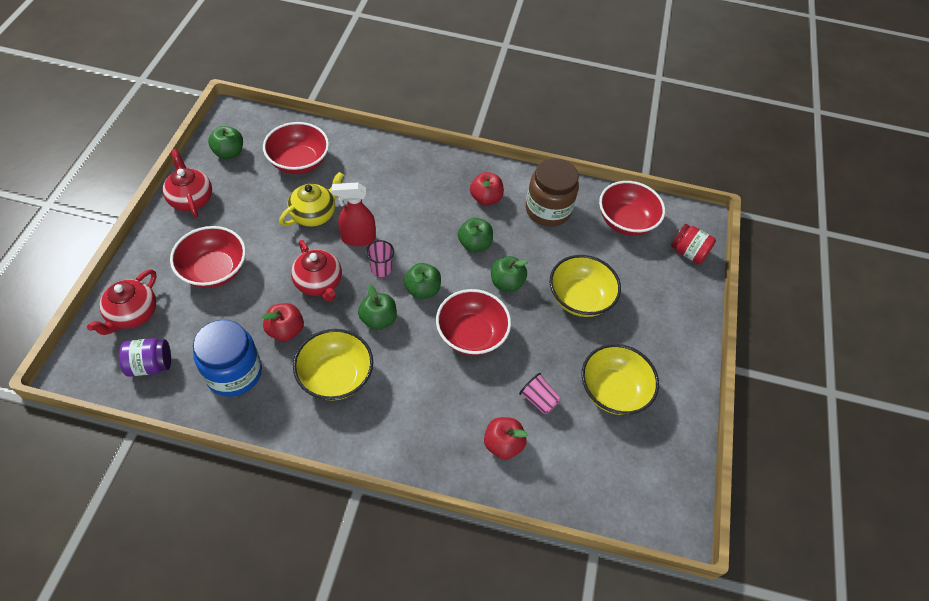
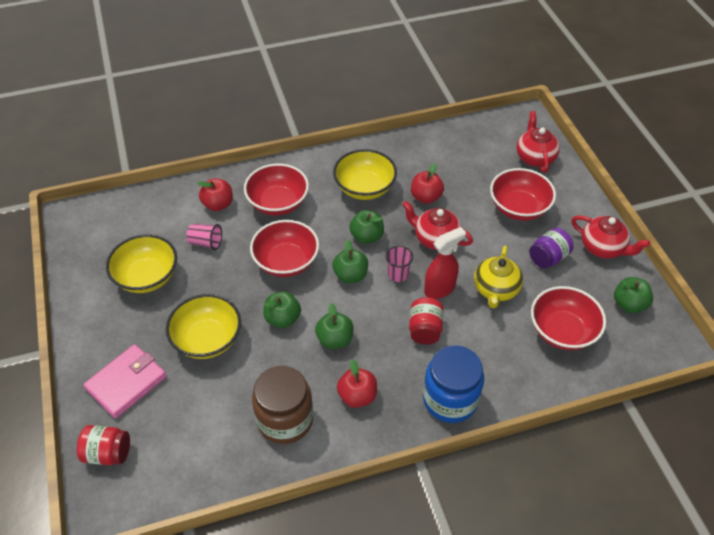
camera: 155 degrees right, 5 degrees down
(150, 365) = (487, 139): purple jar -> purple jar (548, 258)
(234, 373) = (432, 159): blue jar -> blue jar (450, 399)
(398, 215) = (425, 329): none -> red jar
(625, 221) = (192, 455): red bowl -> red bowl (278, 203)
(661, 297) = (126, 383): none -> pink wallet

